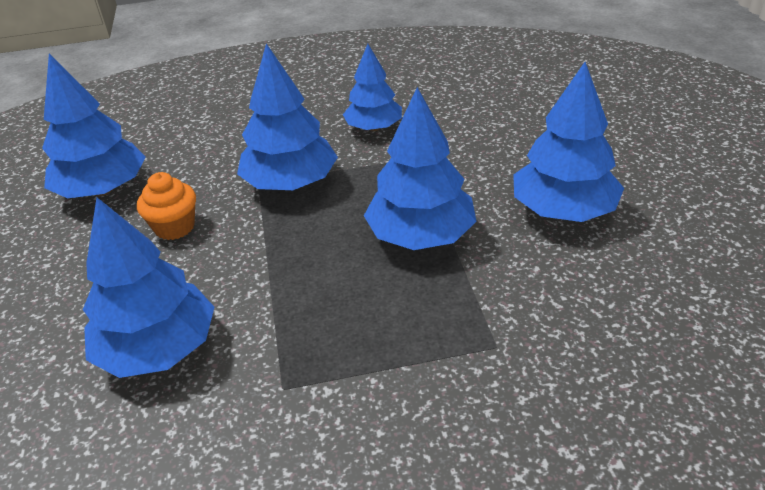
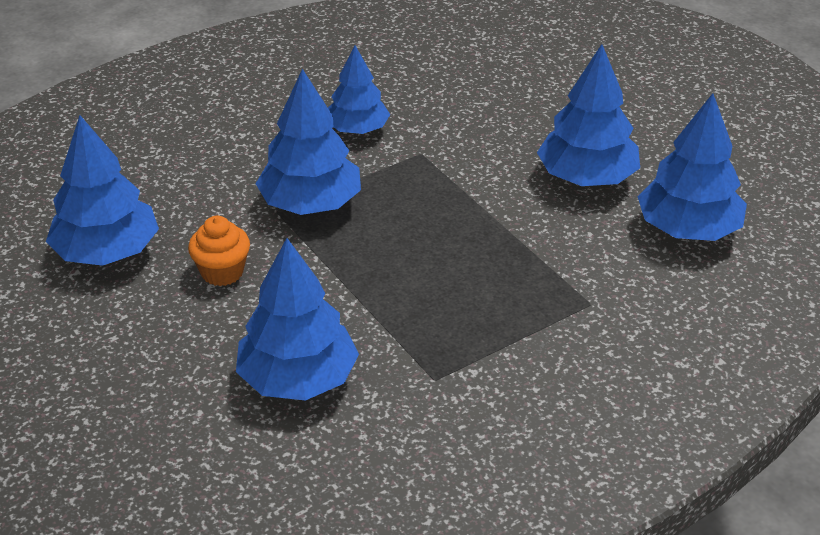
camera: 25 degrees left, 0 degrees up
(420, 235) = (472, 227): blue tree -> blue tree (687, 229)

